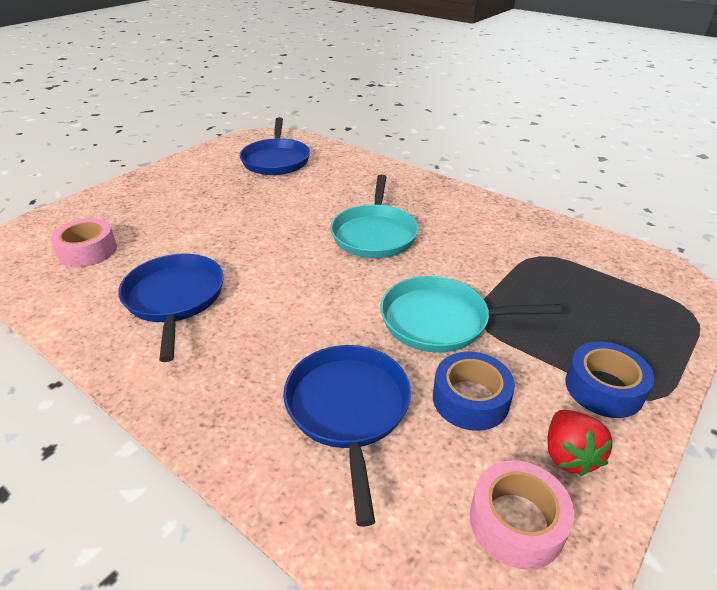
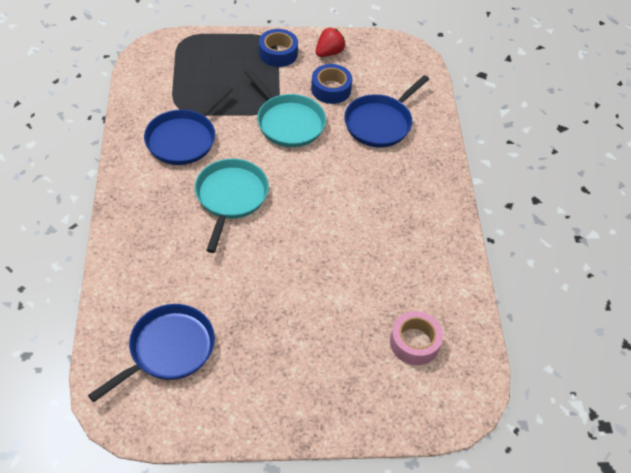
camera: 135 degrees left, 15 degrees up
(175, 298) = (395, 245): blue pan -> blue pan (183, 139)
(374, 234) = (230, 197): turquoise pan -> turquoise pan turned 45 degrees counterclockwise
(516, 522) = (374, 56): pink tape -> none

